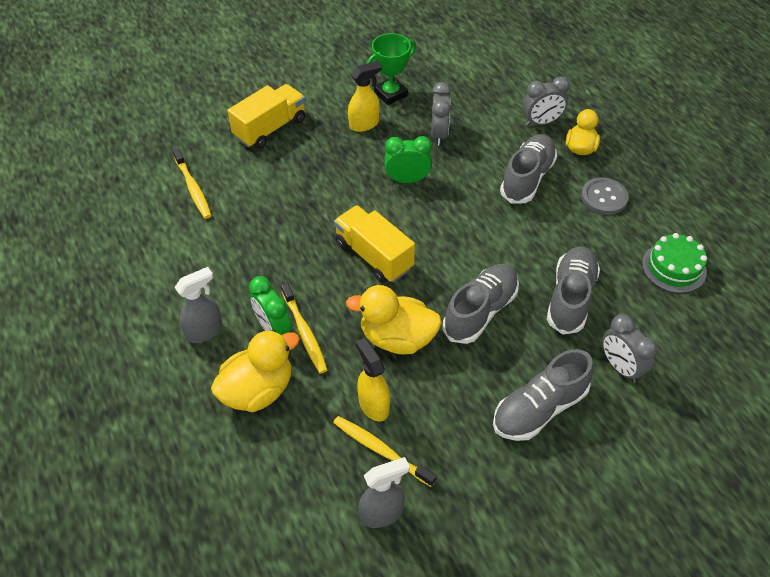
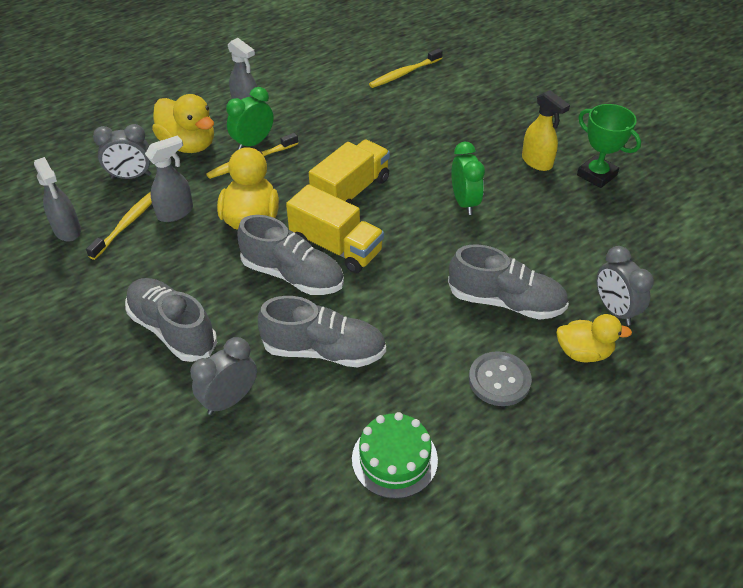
camera: 80 degrees right, 5 degrees down
(270, 128) = (500, 102): yellow truck -> yellow truck (336, 247)
(373, 404) = (176, 212): yellow spray bottle -> grey spray bottle
(439, 134) = (548, 220): grey clock -> grey clock (131, 176)

